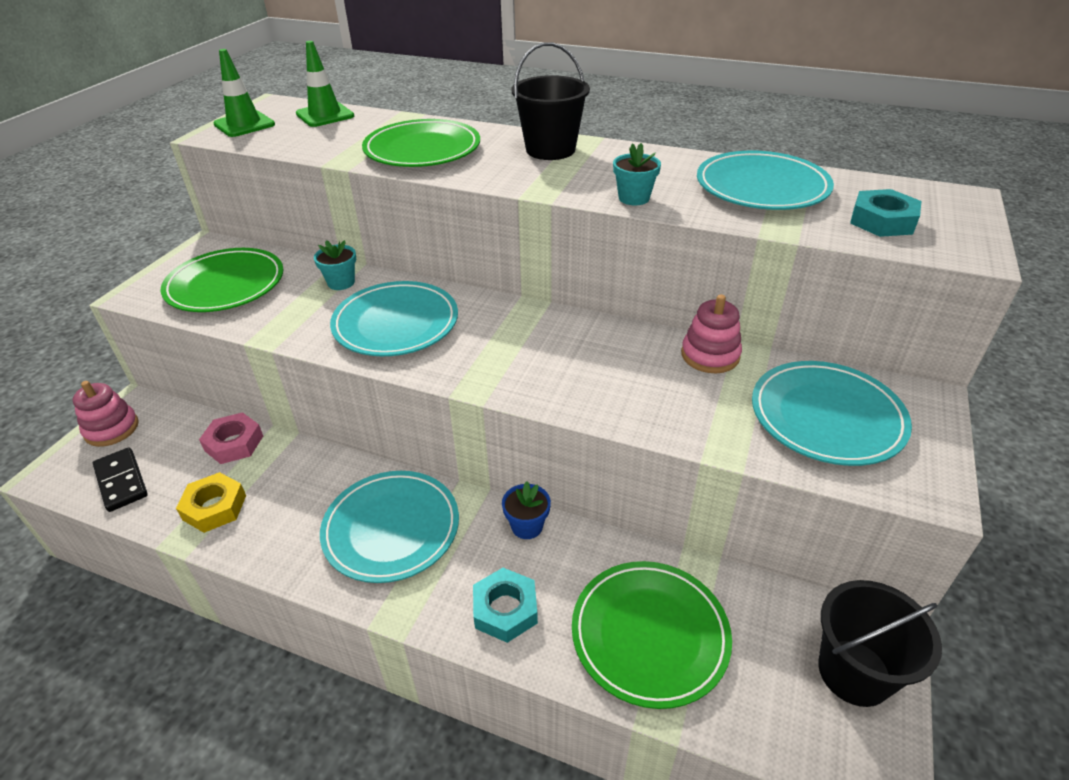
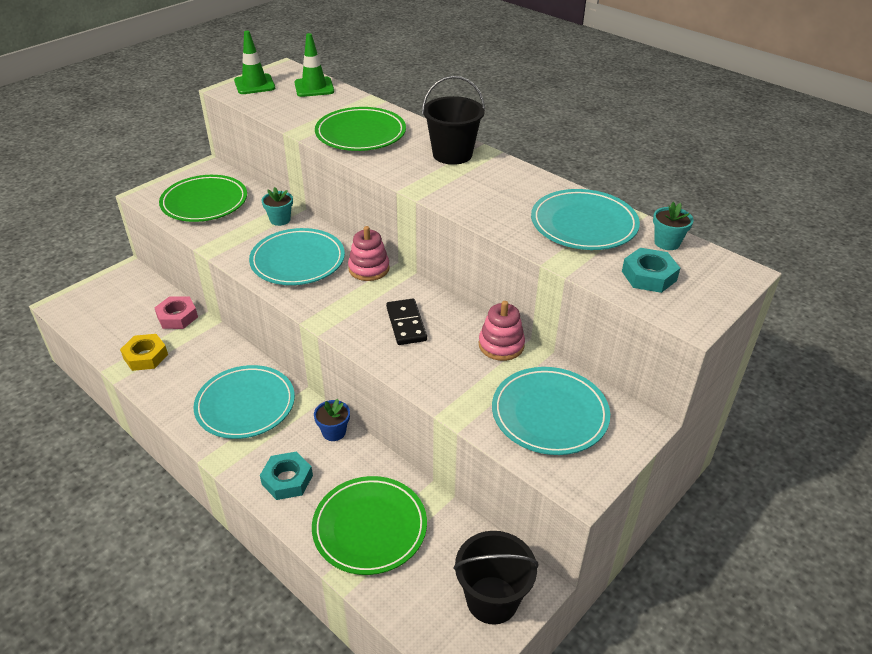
camera: 20 degrees right, 0 degrees up
(112, 429) = (108, 284): pink stacking toy -> pink stacking toy (369, 269)
(121, 481) = (99, 322): black domino -> black domino (406, 324)
(634, 198) = (478, 211): turquoise flower pot -> turquoise flower pot (667, 242)

